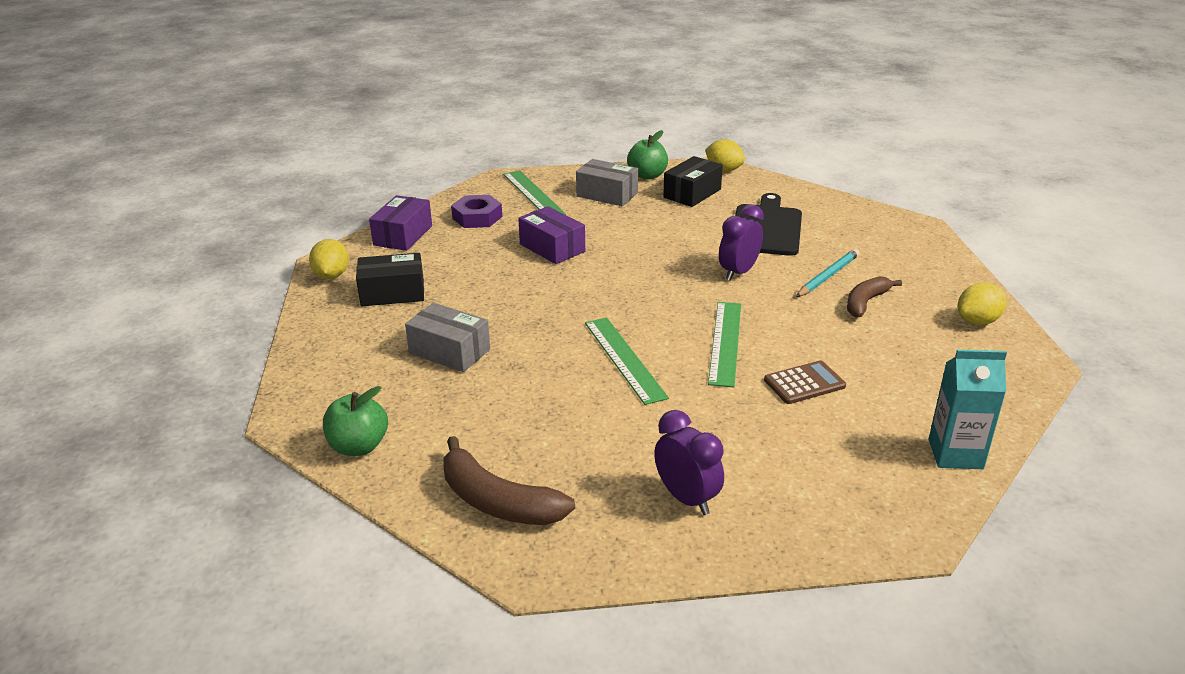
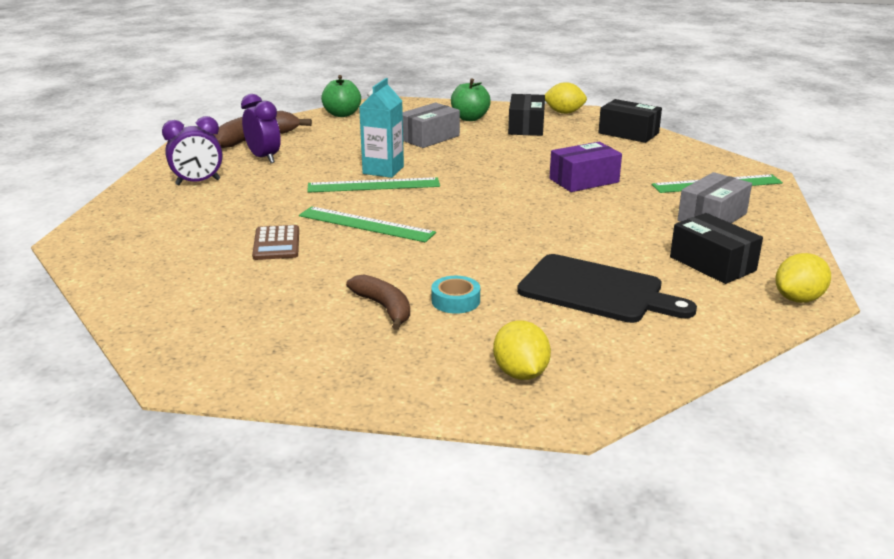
camera: 105 degrees right, 5 degrees down
(403, 235) = (628, 133): purple box -> black box
(477, 217) = (661, 158): purple nut -> none
(647, 175) = (773, 246): green apple -> green apple (470, 118)
(738, 272) = (491, 253): purple clock -> purple clock (264, 158)
(828, 276) = (455, 301): turquoise pencil -> turquoise tape
(955, 454) = (121, 281): turquoise carton -> turquoise carton (383, 170)
(977, 321) = (292, 367): yellow lemon -> yellow lemon (520, 373)

